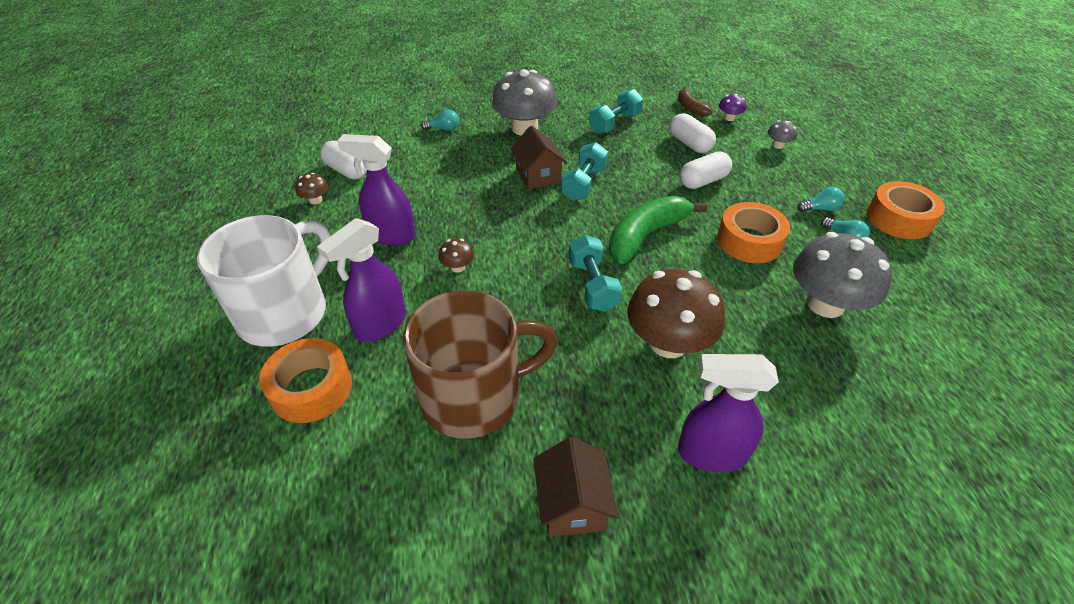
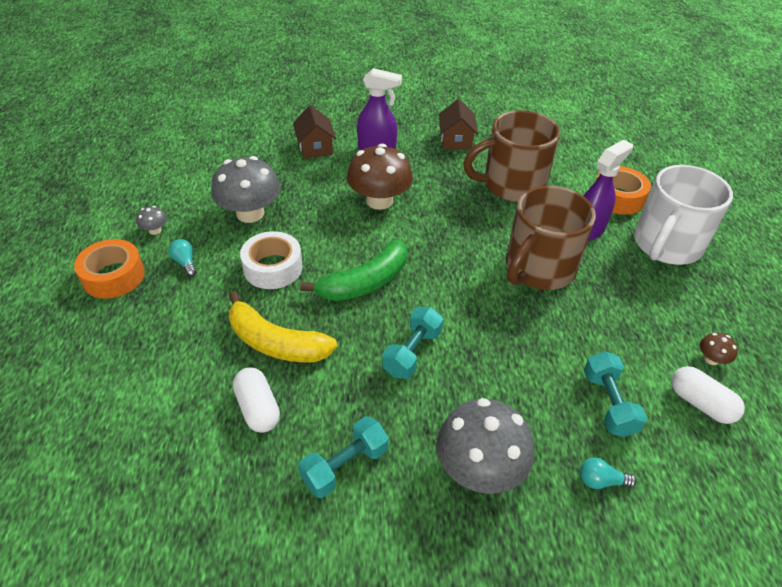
camera: 175 degrees left, 0 degrees up
(391, 235) = (609, 306): purple spray bottle -> none
(457, 267) = (538, 269): brown mushroom -> brown mug
(538, 175) = (464, 371): brown house -> brown house (315, 148)
(592, 285) = (424, 243): turquoise dumbbell -> turquoise dumbbell (608, 403)
(690, 108) = (212, 495): brown banana -> none
(703, 181) = (276, 342): white capsule -> yellow banana
(729, 118) = (169, 461): purple mushroom -> none
(749, 241) = (273, 268): orange tape -> white tape
(778, 145) = (145, 393): grey mushroom -> grey mushroom (155, 230)
(820, 209) = (178, 295): turquoise light bulb -> none

